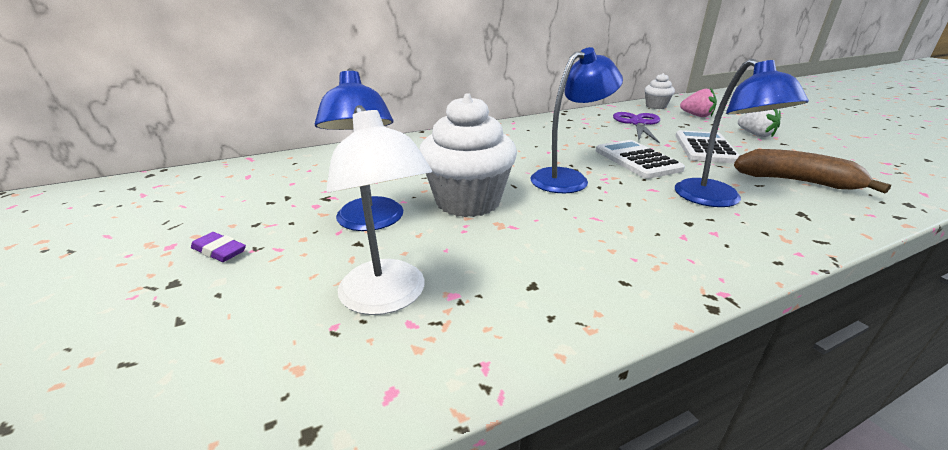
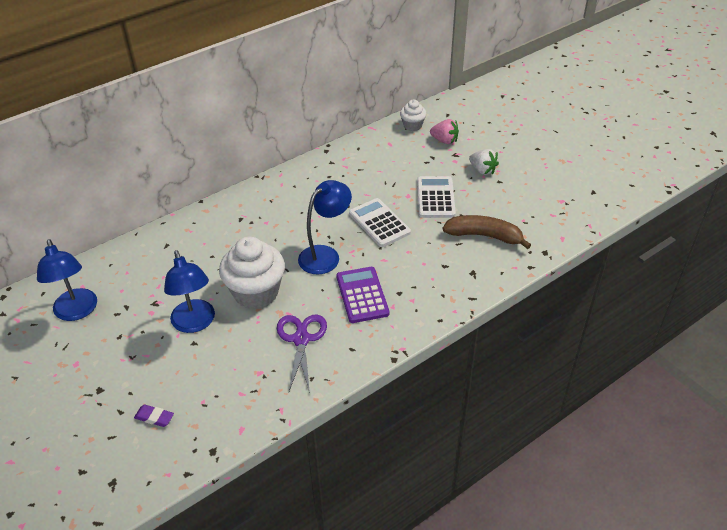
camera: 10 degrees left, 15 degrees up
(219, 251) = (110, 363): purple eraser -> purple eraser (154, 417)
(387, 298) = (225, 380): white lamp -> none
(629, 219) = (362, 295): none -> purple calculator
(637, 123) = (390, 162): purple scissors -> purple scissors (301, 339)
(716, 200) = (423, 266): blue lamp -> blue lamp (77, 312)

